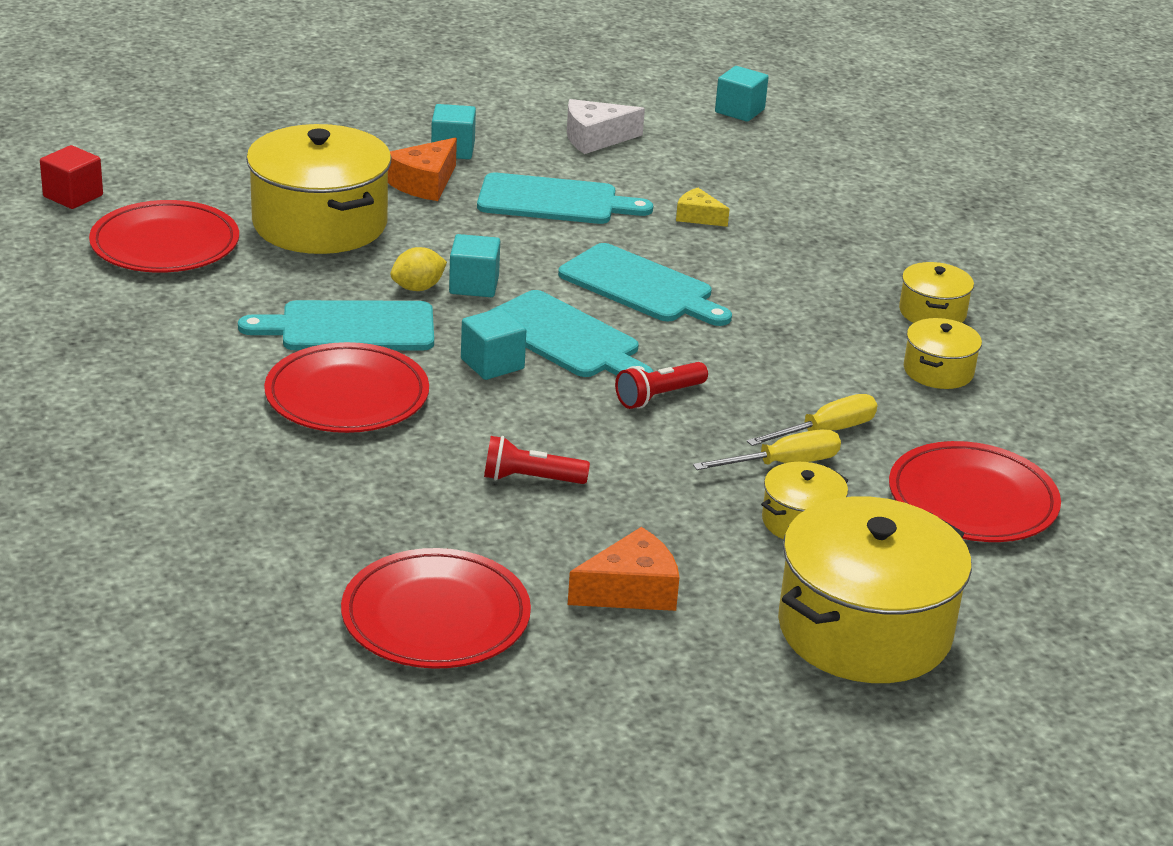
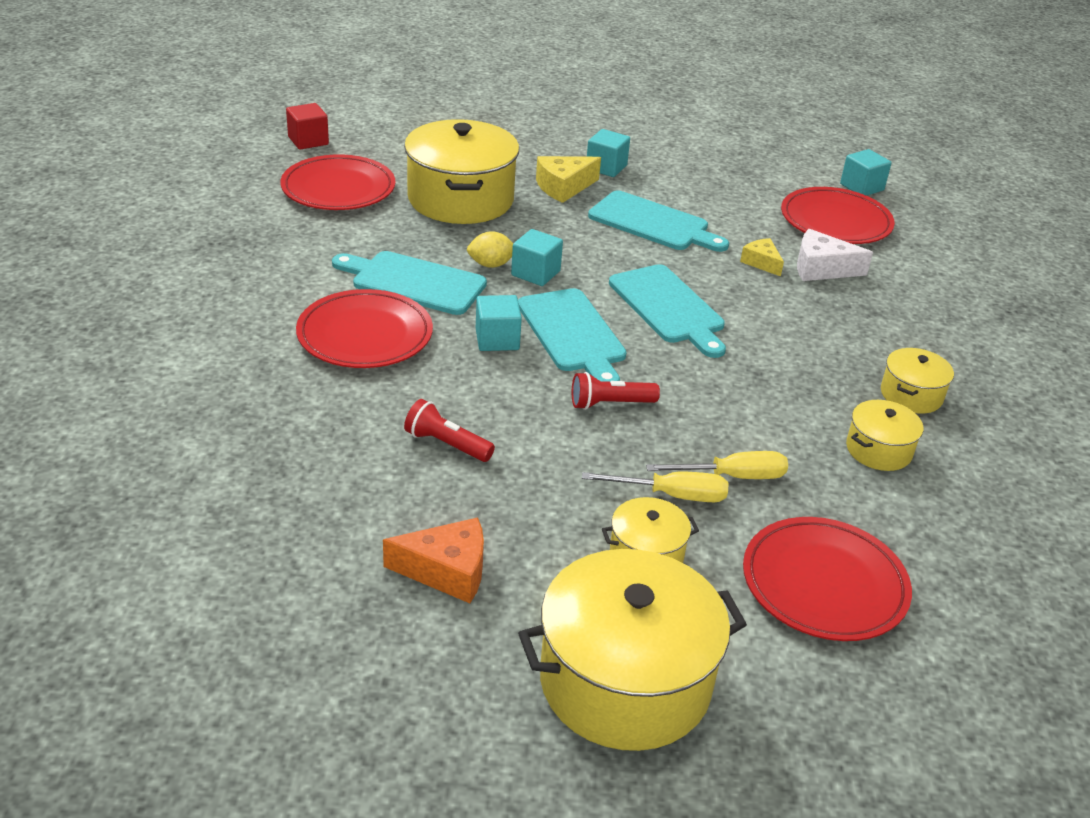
camera: 25 degrees right, 5 degrees up
(424, 183) = (563, 187): orange cheese -> yellow cheese
(435, 616) = (270, 541): red plate -> red plate (835, 221)
(595, 138) = (725, 183): white cheese -> white cheese (821, 268)

